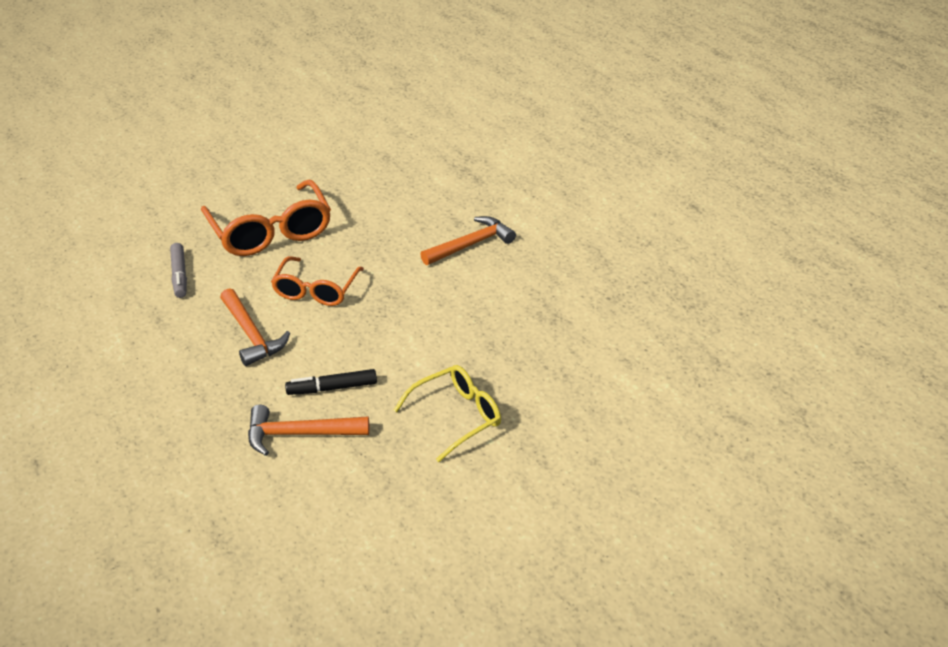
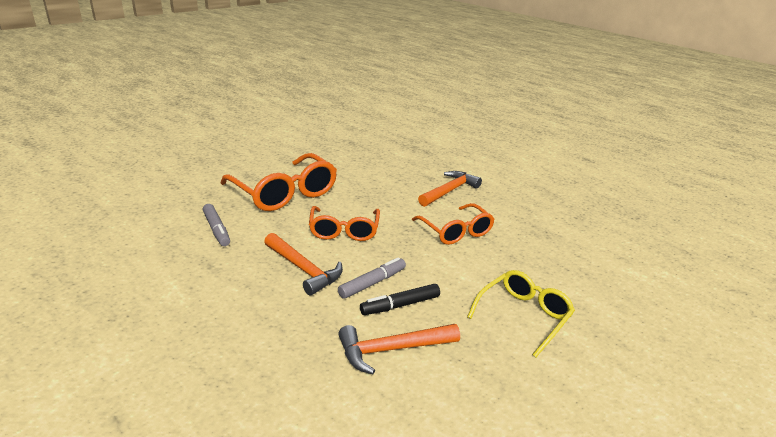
camera: 15 degrees left, 10 degrees down
(316, 359) = (372, 283): none -> grey marker
(445, 304) = (456, 231): none -> orange glasses

